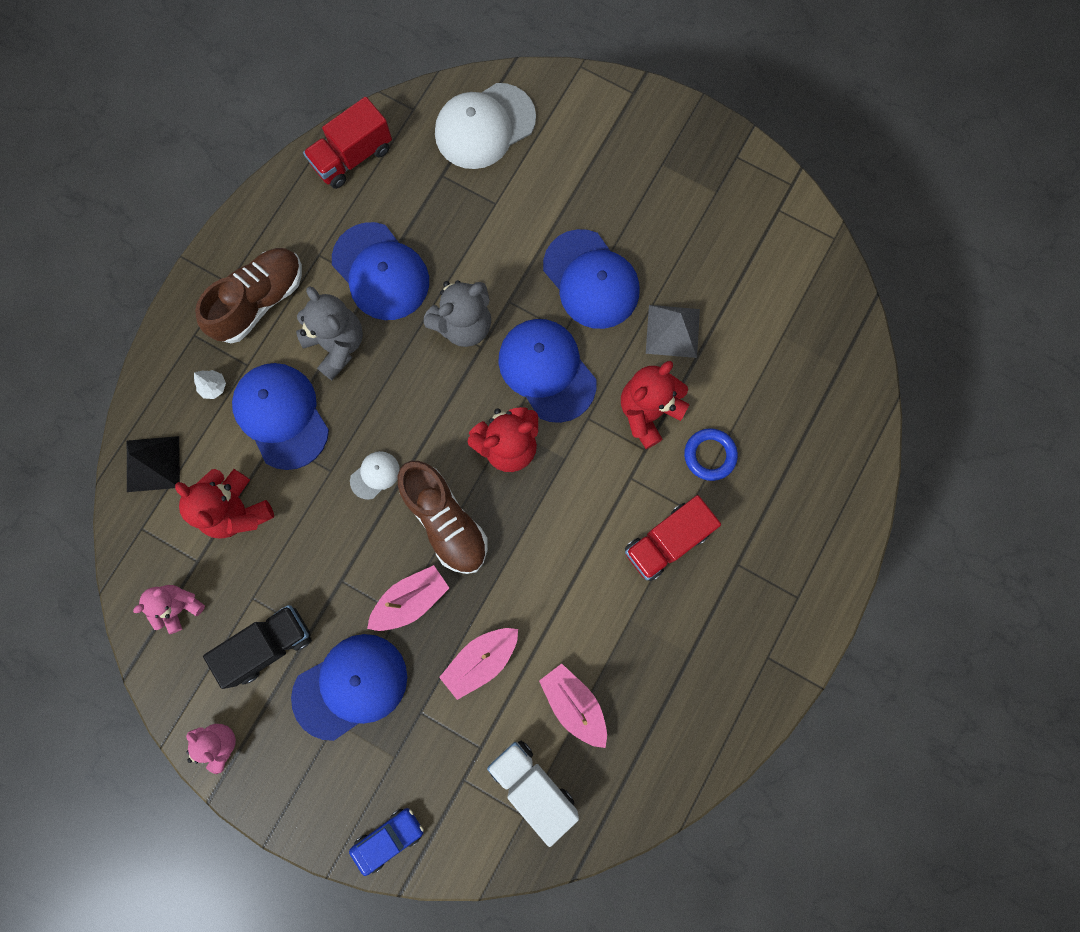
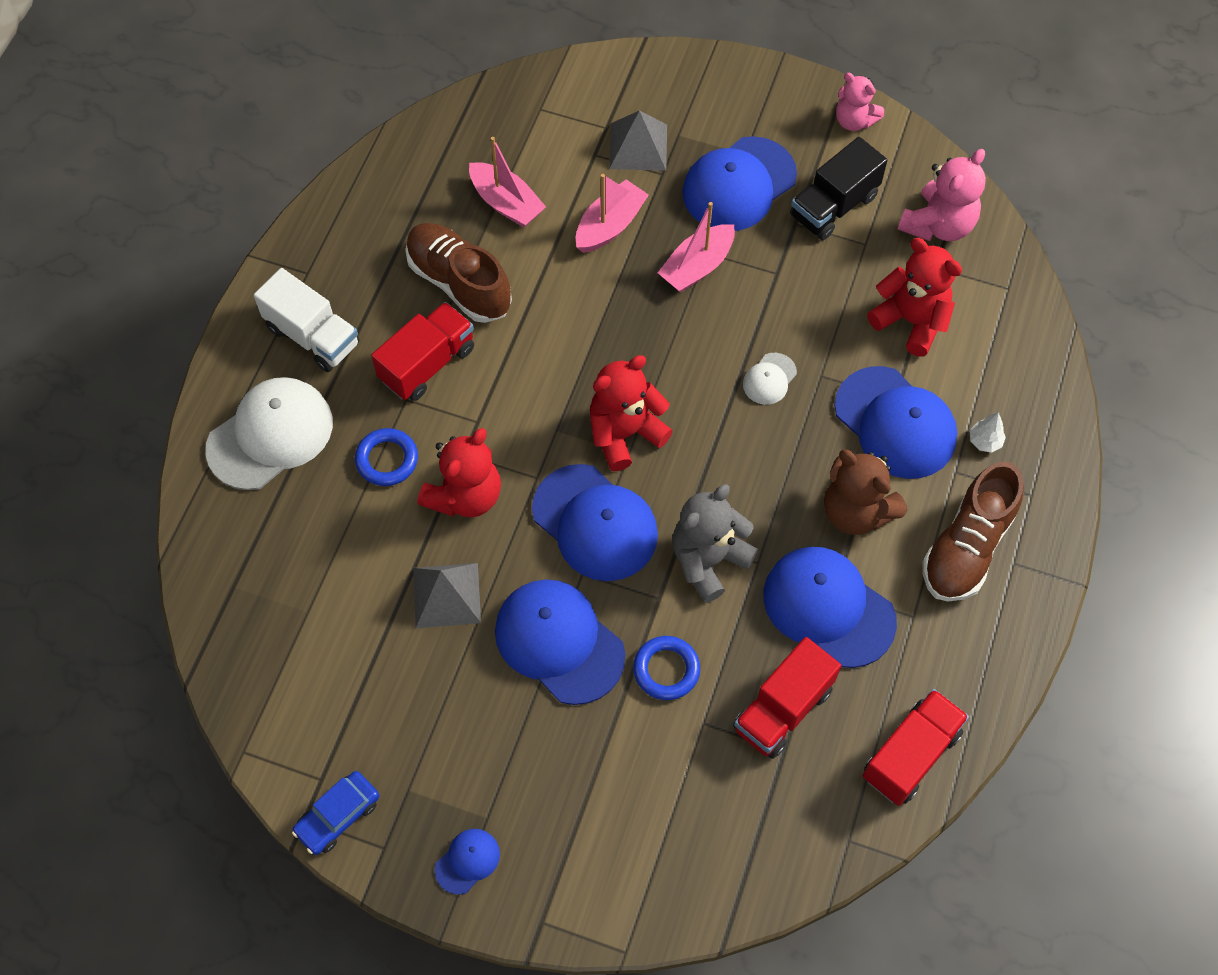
camera: 170 degrees right, 15 degrees down
(153, 464) = (1021, 351): black pyramid -> none
(179, 607) = (938, 225): pink teddy bear -> pink teddy bear, size x1.52
(337, 345) = (856, 511): grey teddy bear -> brown teddy bear
(388, 838) = (667, 74): blue car -> blue car (338, 816)
(435, 203) = (783, 709): none -> red truck
(436, 750) = (638, 146): none -> grey pyramid
(445, 521) = (678, 346): brown shoe -> brown shoe (459, 283)
(484, 126) = (742, 831): white cap -> white cap (270, 435)
(514, 245) = (666, 670): none -> blue ring
(532, 785) = (536, 133): white truck -> white truck (313, 336)
(679, 138) = (467, 861): none -> blue cap

